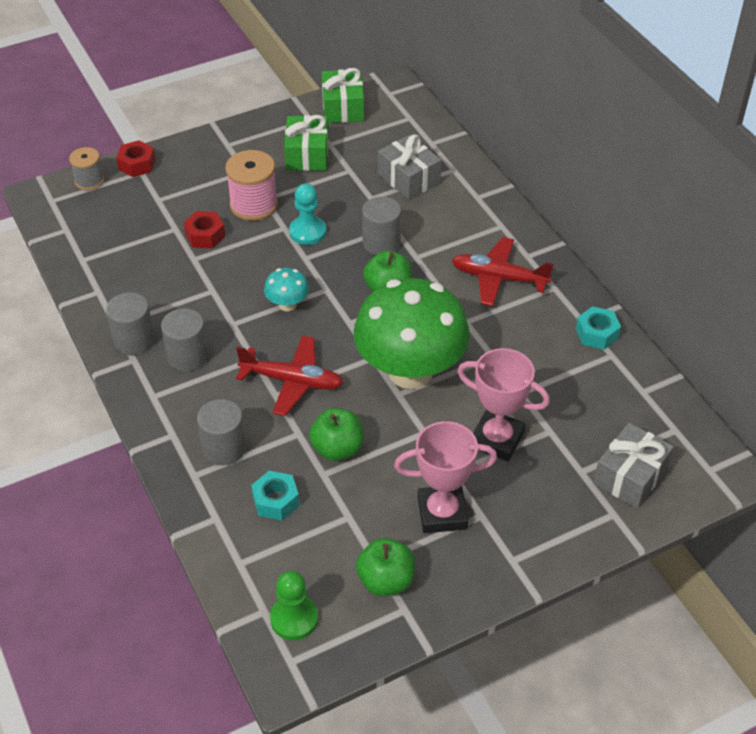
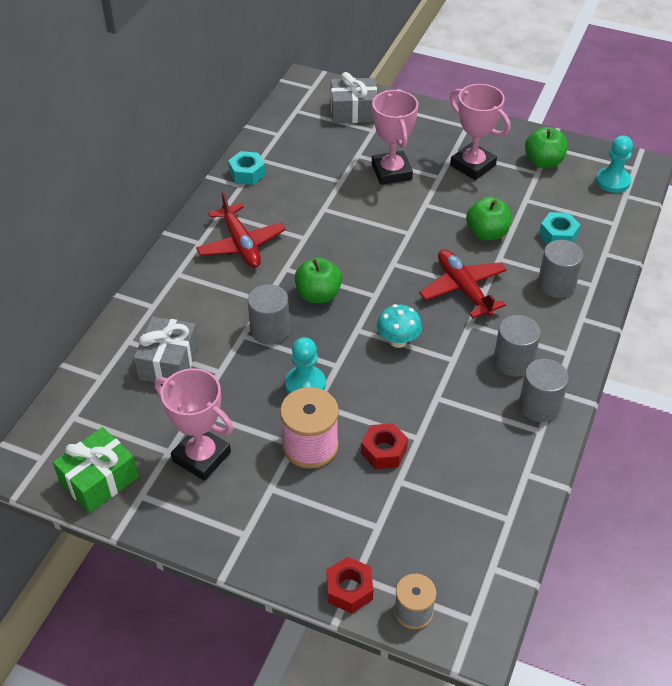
camera: 130 degrees left, 0 degrees up
(294, 618) = (612, 181): green pawn -> turquoise pawn
(307, 155) = (201, 457): green gift -> pink trophy
(410, 371) = (383, 238): green mushroom -> none

